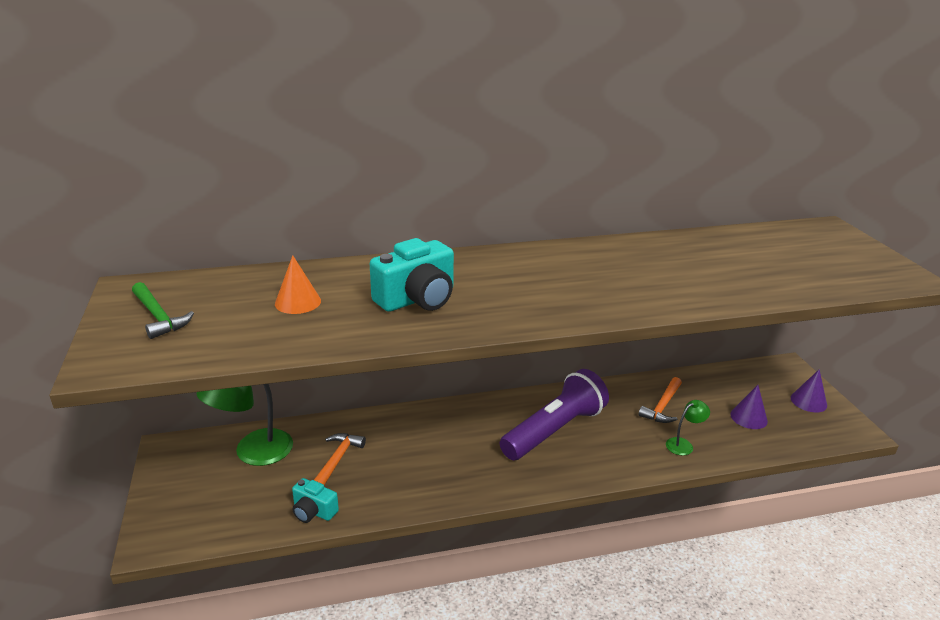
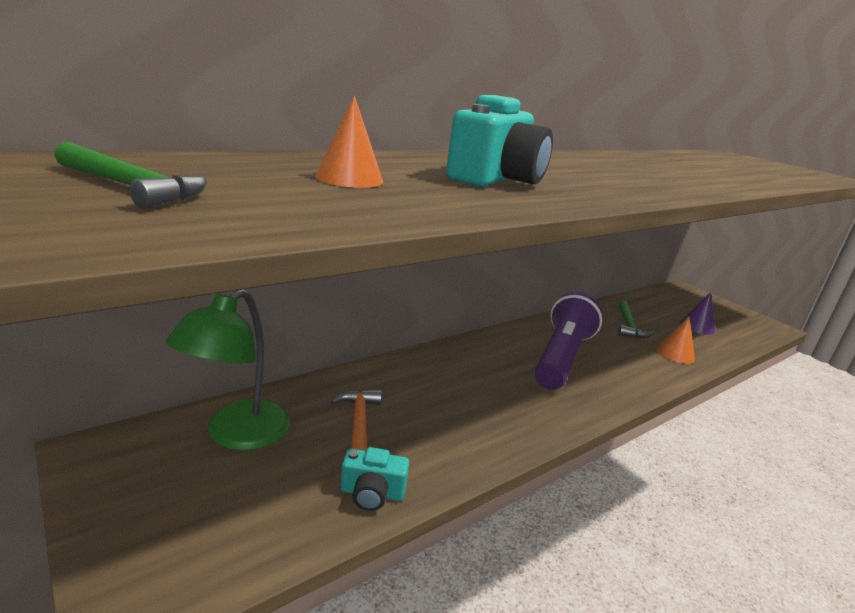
camera: 25 degrees left, 5 degrees down
(662, 406) = (628, 326): orange hammer -> green hammer
(683, 444) = (675, 353): green lamp -> orange cone
(808, 401) = (722, 310): purple cone -> none

